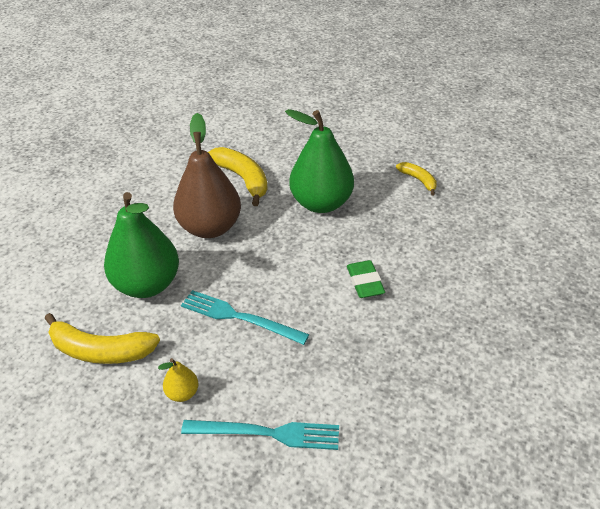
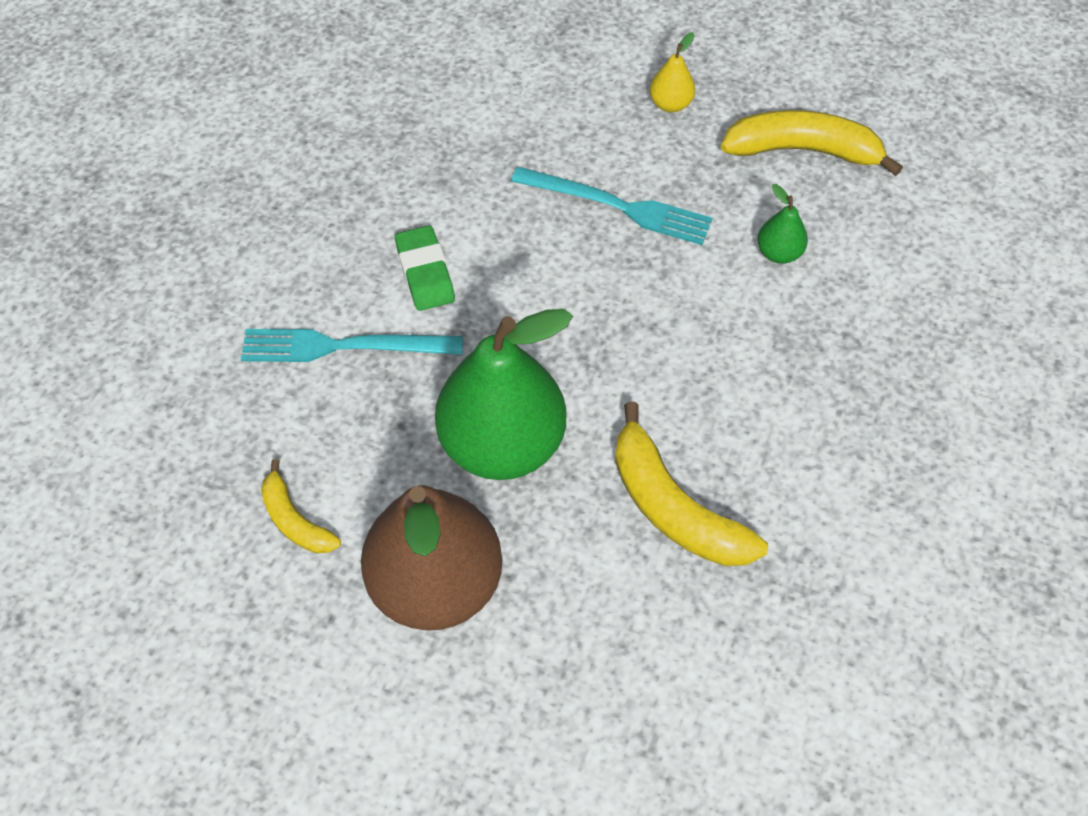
camera: 175 degrees right, 15 degrees up
(147, 285) = (778, 253): green pear -> green pear, size x0.42
(210, 227) = (708, 373): brown pear -> brown pear (436, 584)
(267, 433) = (555, 67): turquoise fork -> turquoise fork (343, 346)

